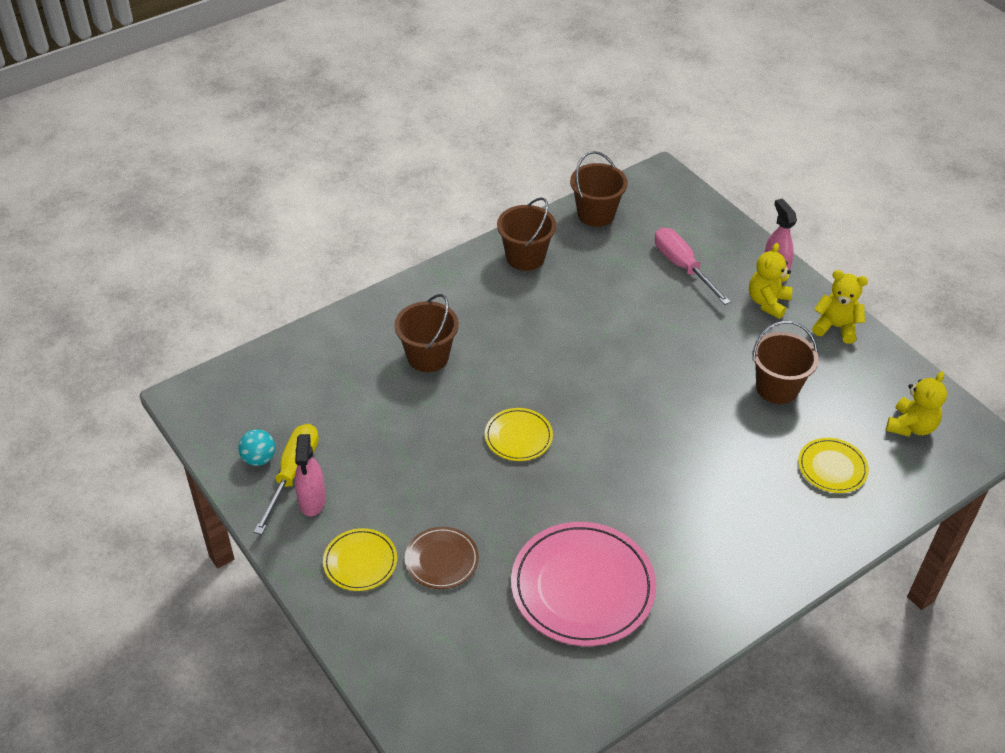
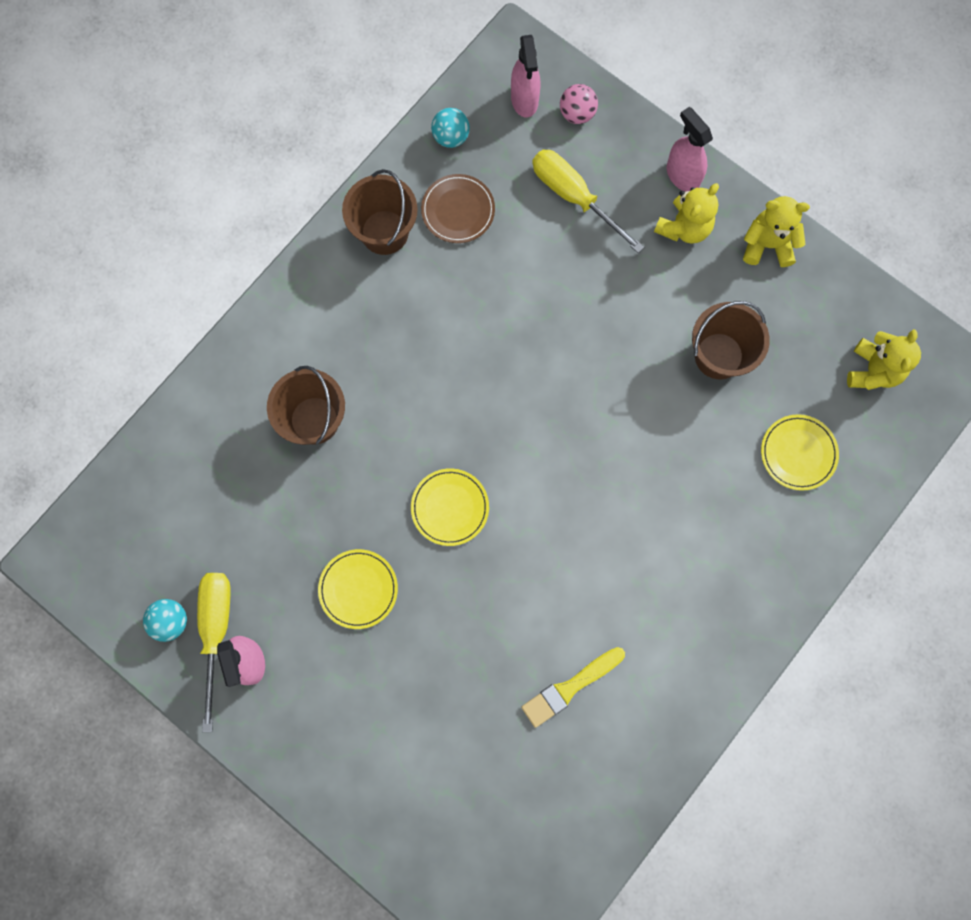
camera: 15 degrees left, 30 degrees up
(360, 561) = (328, 725): yellow plate -> yellow plate (358, 589)
(441, 560) = (413, 697): brown plate -> brown plate (458, 210)
(582, 587) = (570, 687): pink plate -> yellow brush
(596, 214) = (451, 137): brown bucket -> turquoise ball
(660, 205) = (524, 100): none -> pink spray bottle
(682, 267) = (574, 197): pink screwdriver -> yellow screwdriver
(699, 220) = (577, 114): none -> pink ball
(767, 302) = (684, 227): yellow teddy bear -> yellow teddy bear turned 150 degrees counterclockwise

